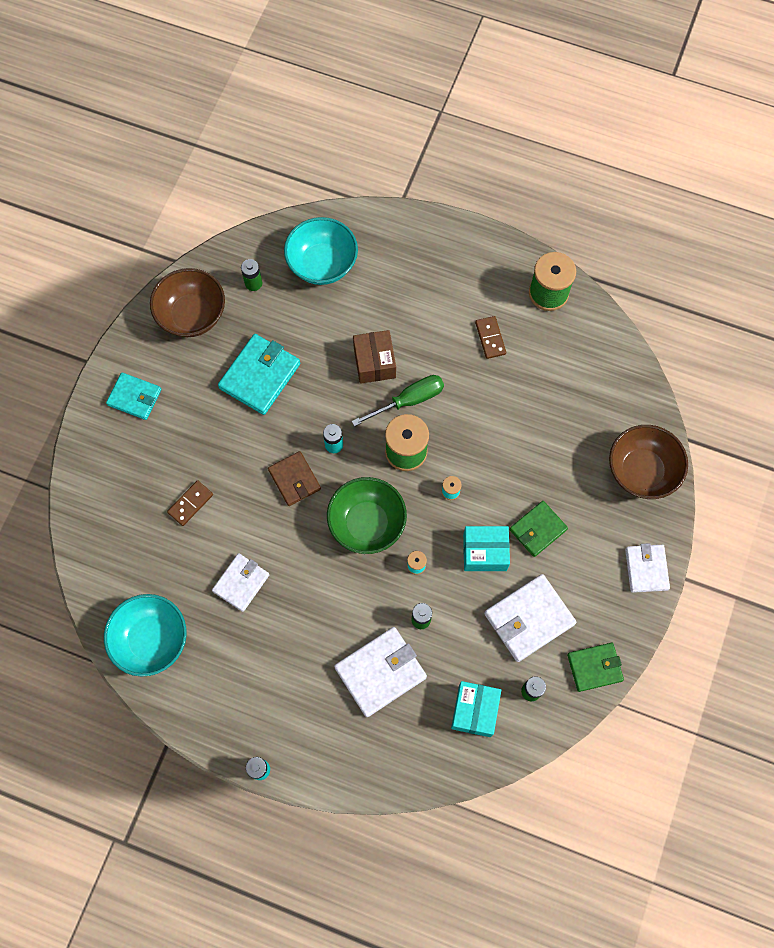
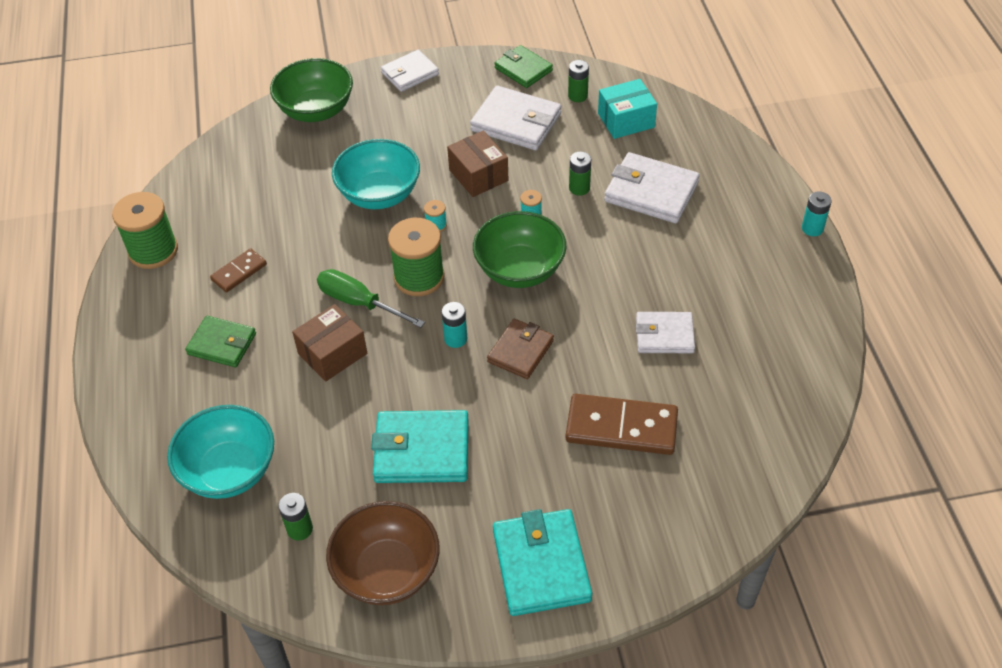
camera: 120 degrees left, 20 degrees down
(134, 397) = (541, 565): turquoise wallet -> turquoise wallet, size x1.54
(151, 640) = (786, 375): turquoise bowl -> turquoise bowl (379, 194)
(190, 503) = (621, 428): brown domino -> brown domino, size x1.84
(484, 552) = (478, 175): turquoise box -> brown box
(538, 529) = (427, 151): green wallet -> green wallet (222, 344)
(641, 471) = (316, 110): brown bowl -> green bowl

